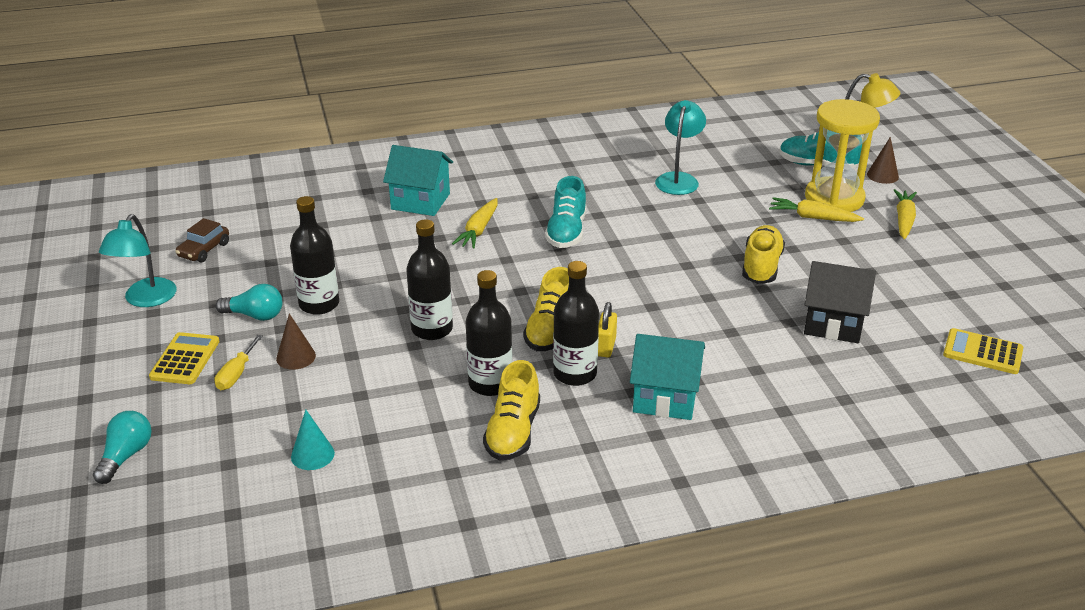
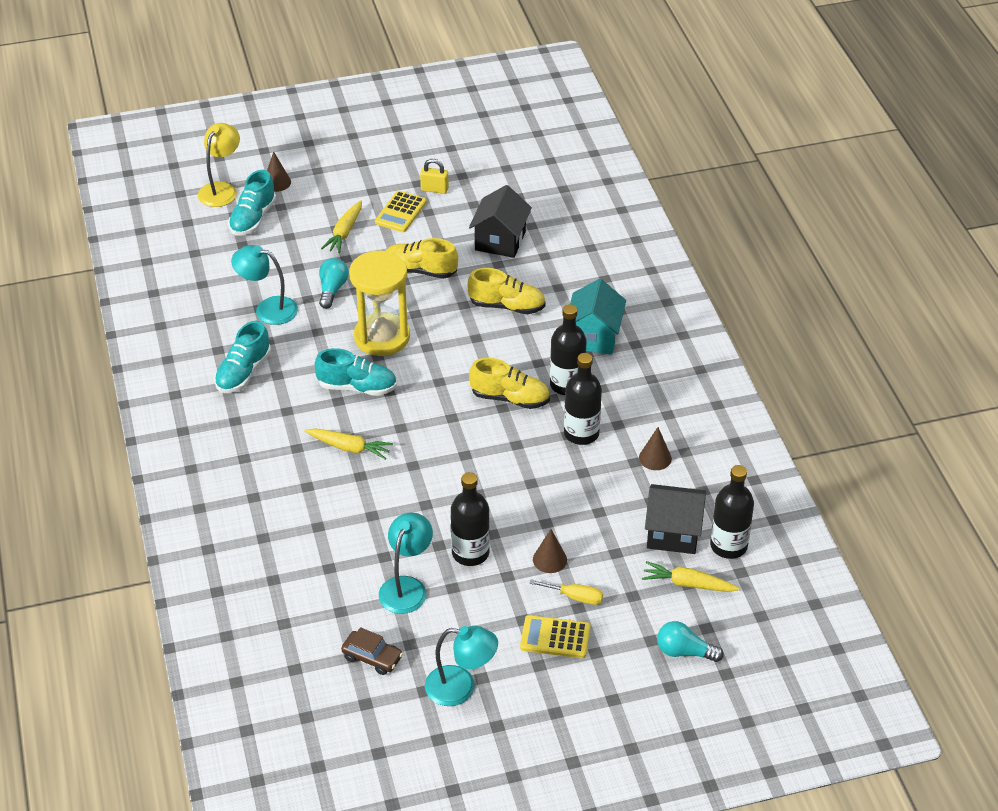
camera: 90 degrees left, 10 degrees up
(255, 315) = (487, 597): turquoise light bulb -> turquoise light bulb (332, 290)
(284, 267) = (406, 587): none -> turquoise lamp
(312, 455) = (673, 533): turquoise cone -> black house
(420, 201) = (290, 493): turquoise house -> none
(432, 329) = (509, 472): black bottle -> black bottle (728, 546)
(443, 444) = (655, 458): none -> brown cone
(513, 432) = (638, 419): yellow shoe -> yellow shoe (507, 306)
(584, 171) = (243, 373): none -> turquoise shoe
(605, 347) = (532, 366): yellow padlock -> yellow padlock (434, 189)
(834, 198) = (313, 216): yellow hourglass -> yellow hourglass (382, 337)
(904, 220) = (353, 182): yellow carrot -> yellow carrot (688, 584)
(982, 352) = (535, 174): yellow calculator -> yellow calculator (400, 212)

